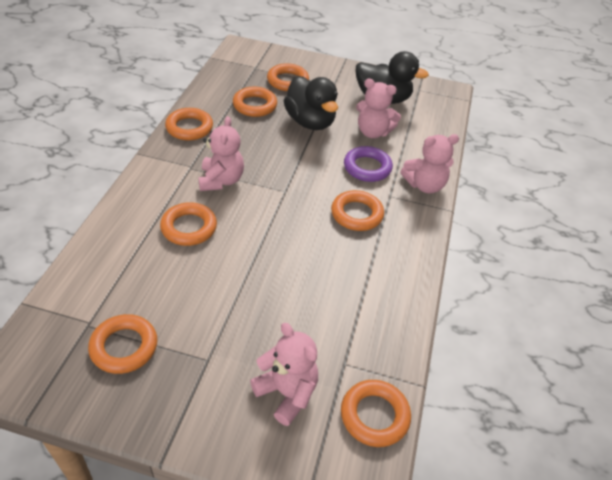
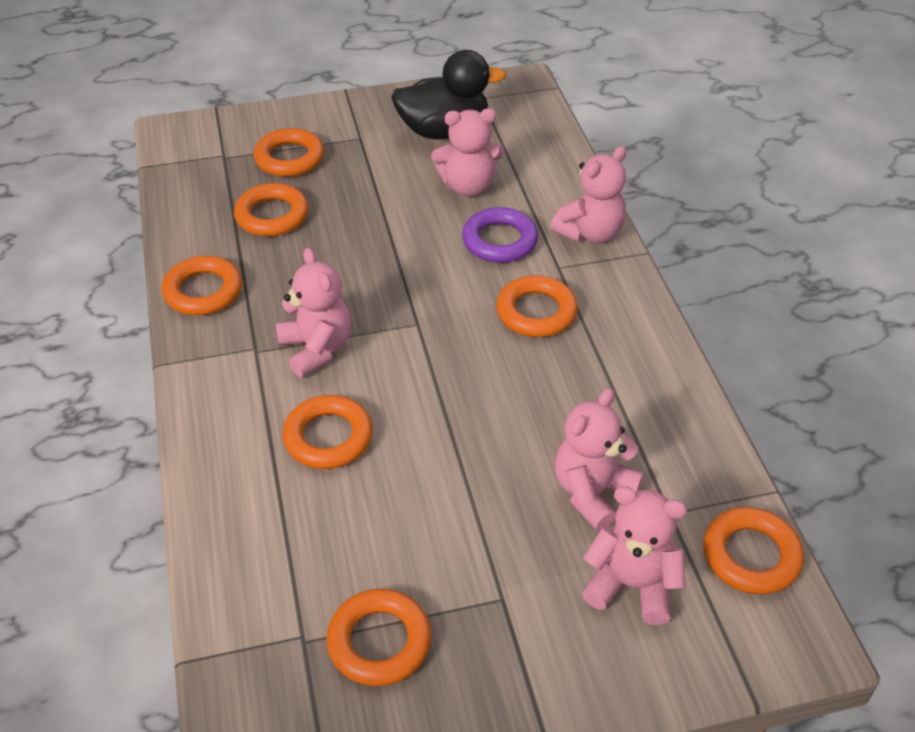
camera: 25 degrees left, 0 degrees up
(307, 328) = (592, 492): none -> pink teddy bear
(310, 122) = (371, 207): black duck -> none

